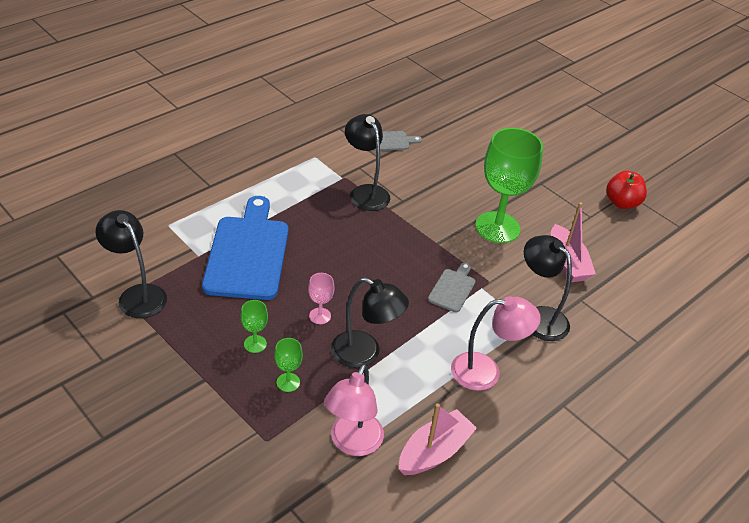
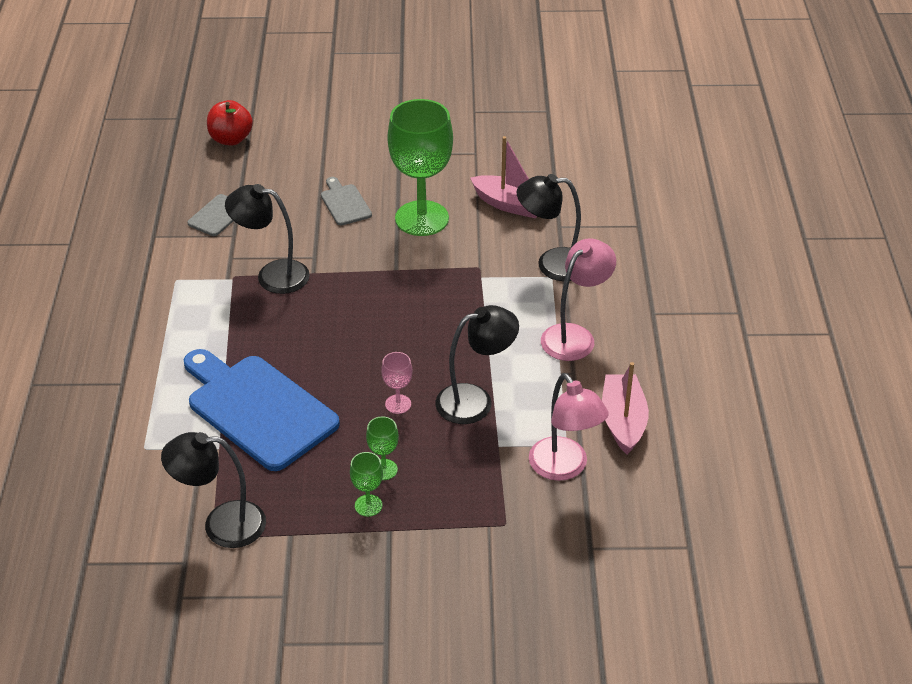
camera: 45 degrees left, 0 degrees up
(288, 382) = (454, 472): green goblet -> green goblet (368, 505)
(453, 289) = (462, 295): grey cutting board -> grey cutting board (345, 203)
(622, 203) = (482, 123): red apple -> red apple (231, 139)

